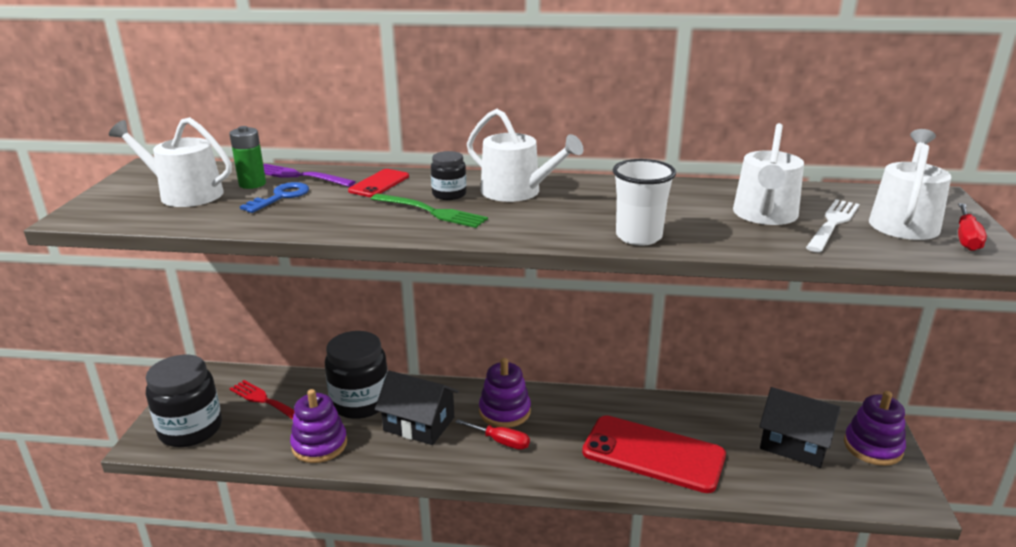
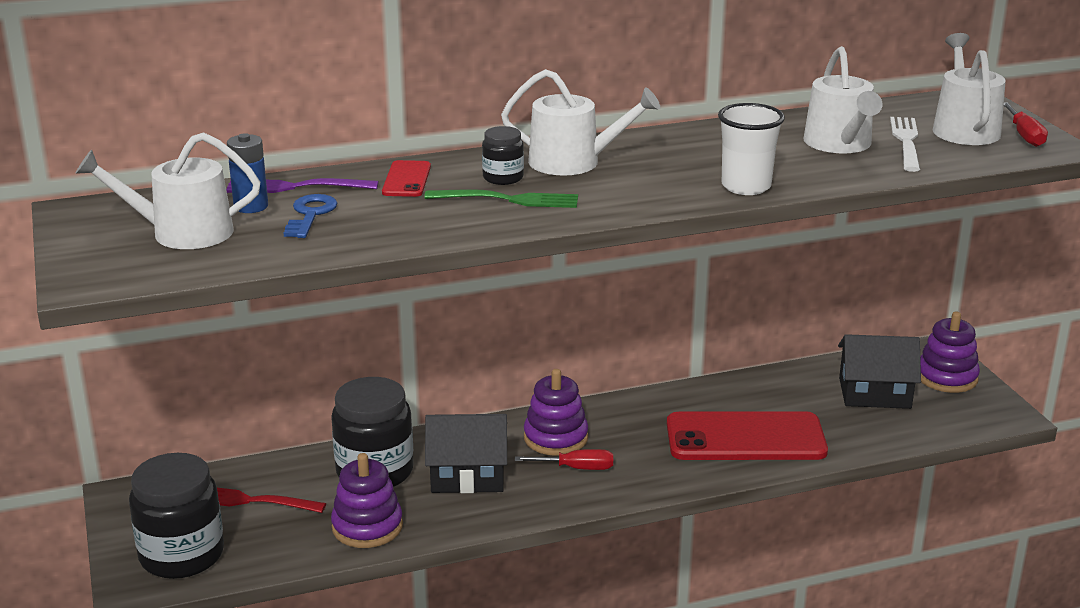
camera: 25 degrees left, 0 degrees up
(252, 184) = (251, 206): green battery -> blue battery

